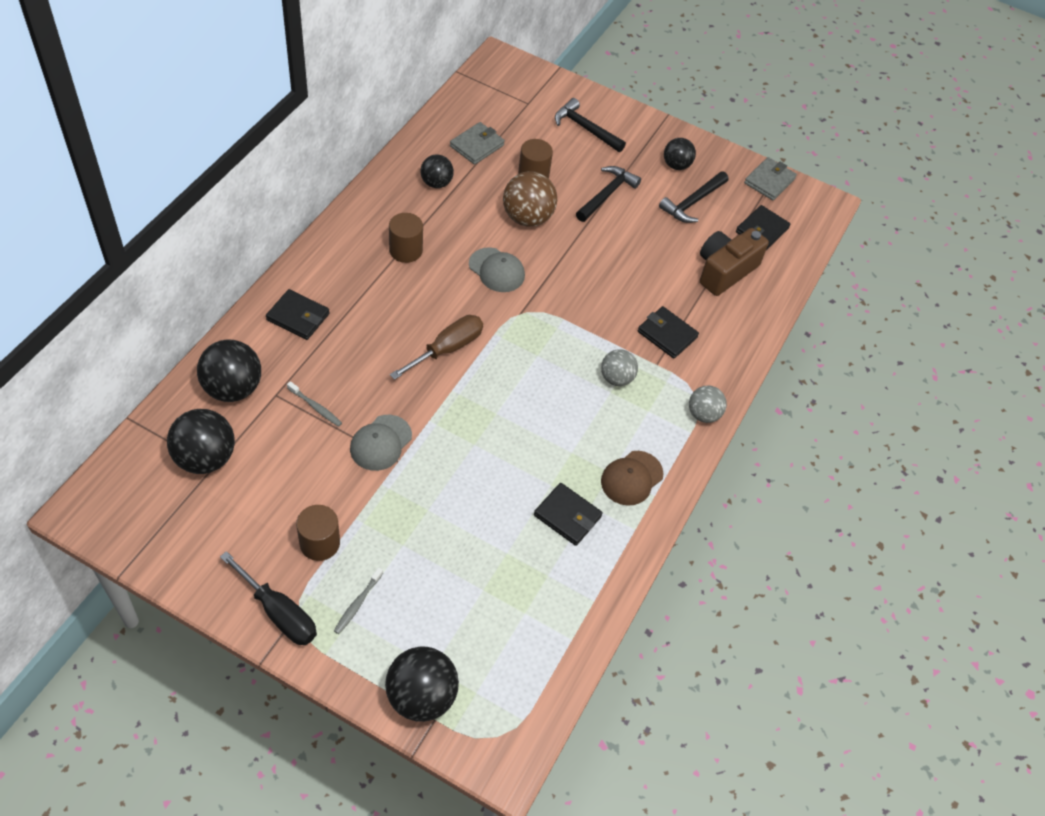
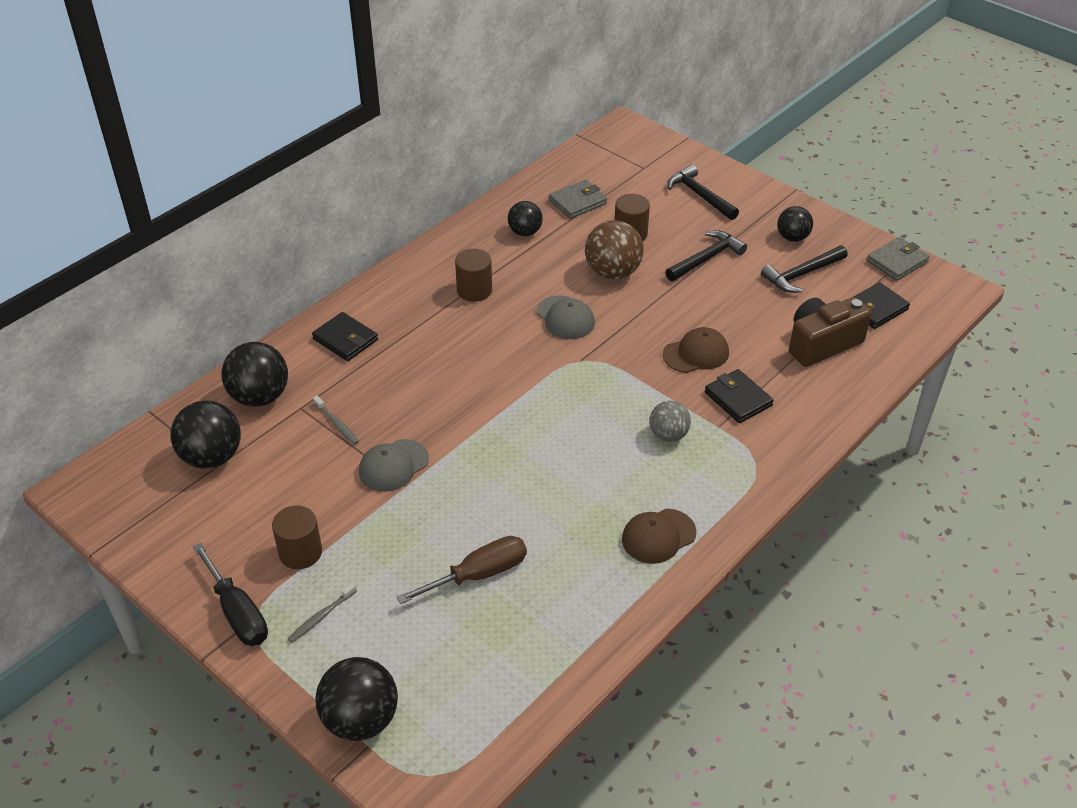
camera: 20 degrees right, 10 degrees down
(447, 349) = (491, 385): brown screwdriver -> brown screwdriver (479, 574)
(567, 516) = (575, 564): black wallet -> none
(621, 293) = (696, 354): none -> brown cap
(703, 414) = (759, 483): grey ball -> none

